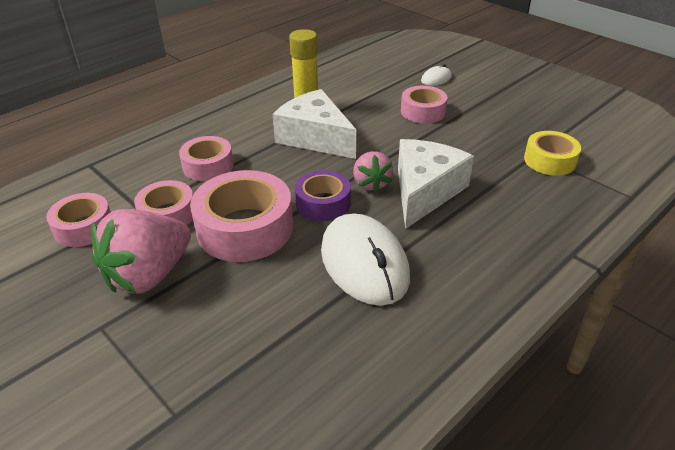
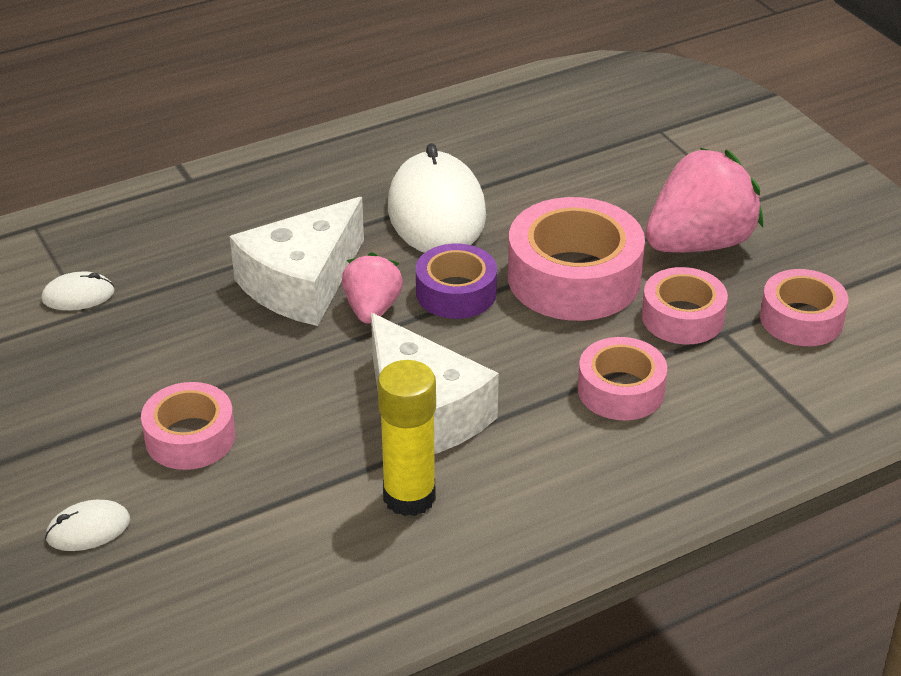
camera: 165 degrees left, 0 degrees up
(549, 160) = (78, 295): yellow tape -> white mouse

